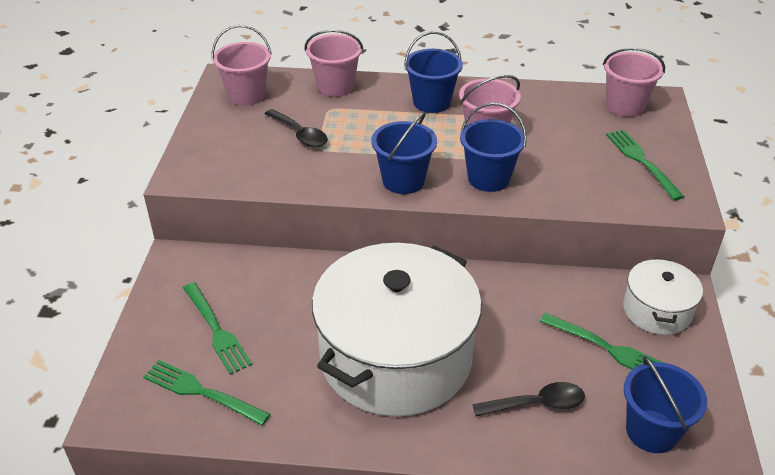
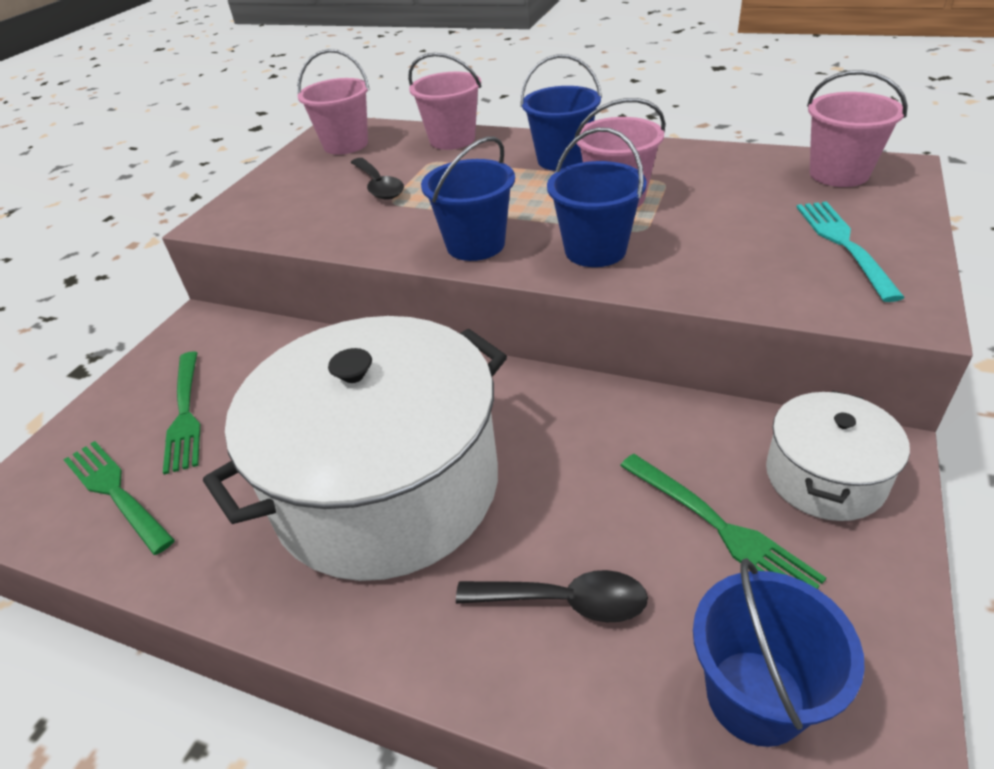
camera: 20 degrees right, 0 degrees up
(642, 161) = (844, 244): green fork -> turquoise fork

